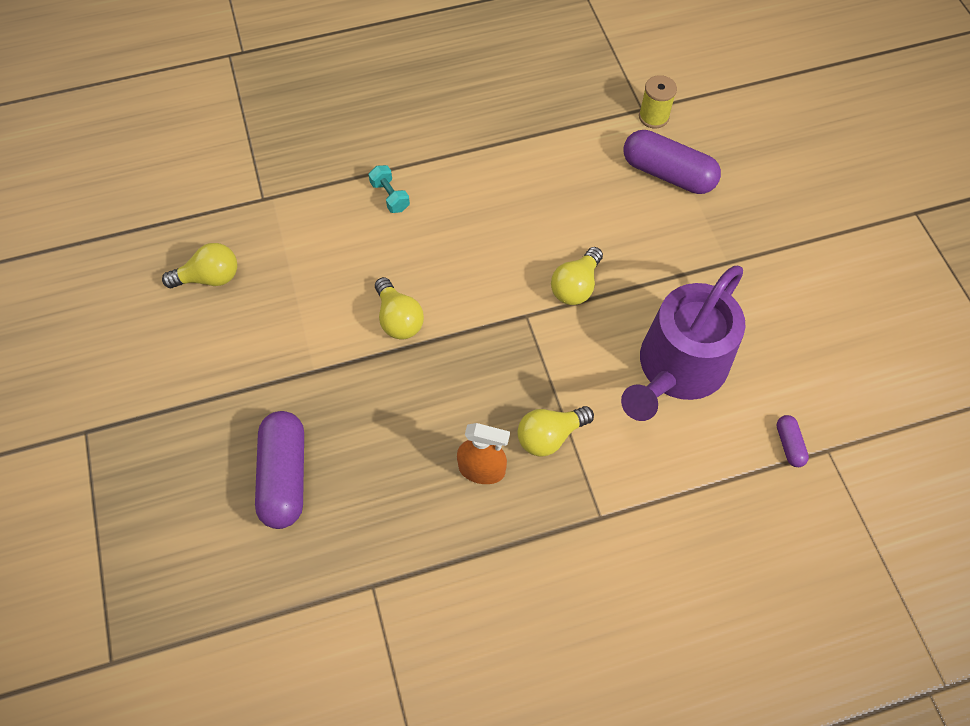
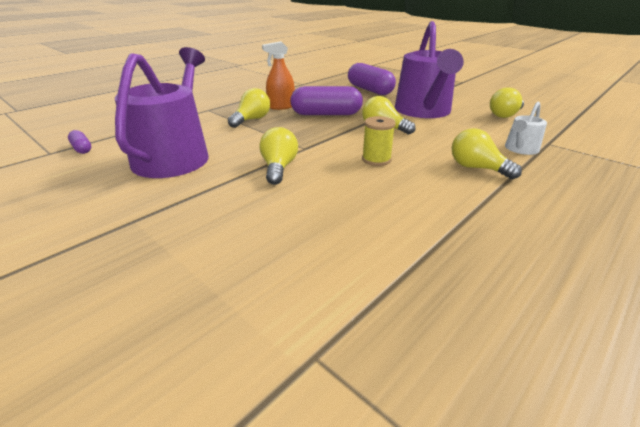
camera: 150 degrees right, 30 degrees down
(295, 343) = (424, 111): none -> purple watering can
(306, 203) = (520, 149): none -> white watering can
(390, 196) = (477, 168): turquoise dumbbell -> yellow light bulb
(653, 117) = (287, 350): yellow spool -> yellow spool (376, 160)
(668, 174) = (229, 275): purple capsule -> purple capsule (326, 114)

